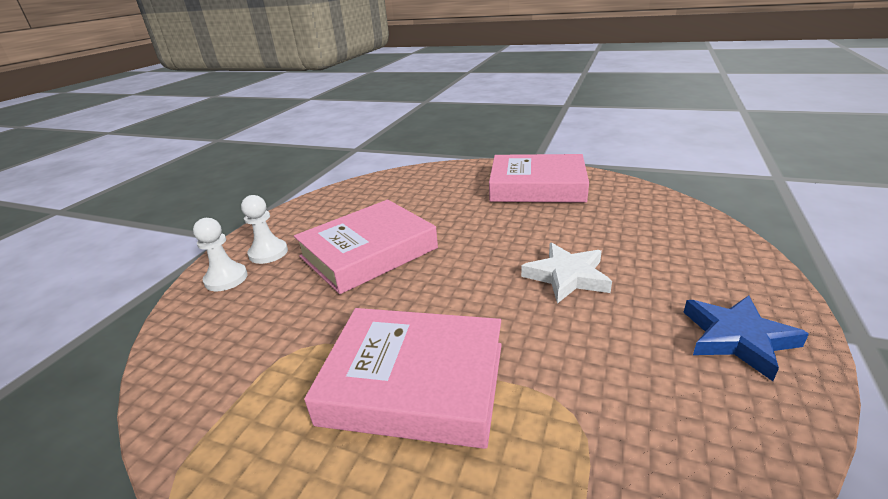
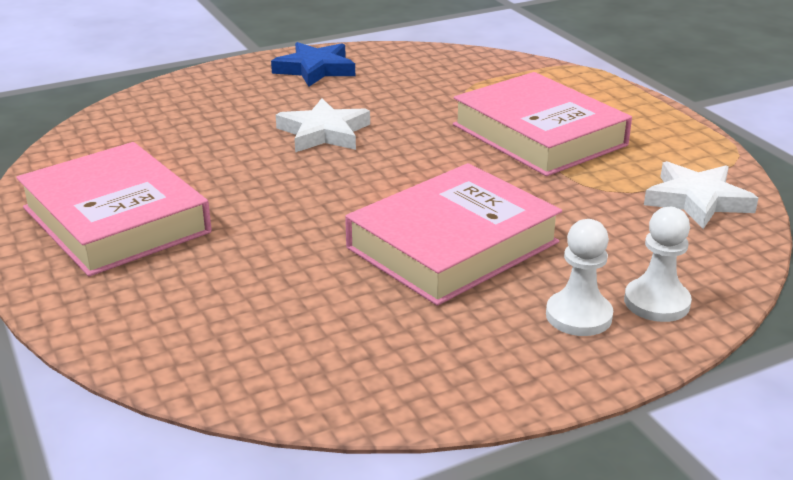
camera: 140 degrees left, 0 degrees up
(213, 381) = (697, 200): none -> white star
(368, 252) = (453, 245): pink book -> pink book turned 45 degrees counterclockwise

